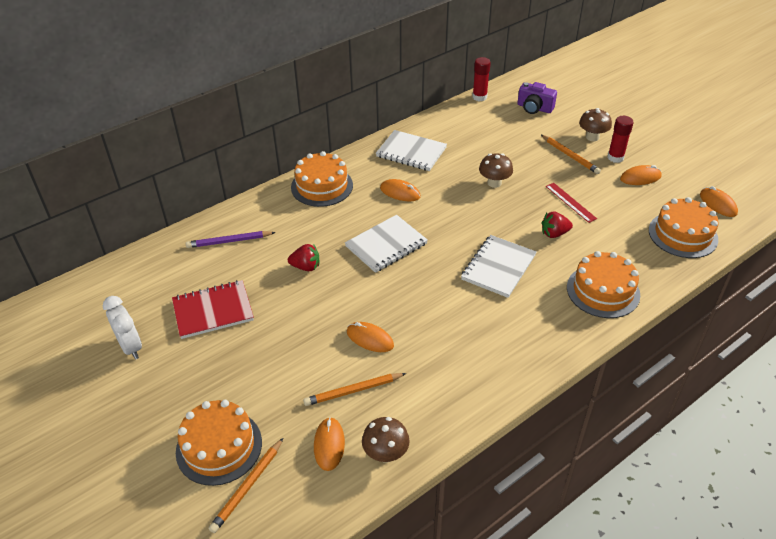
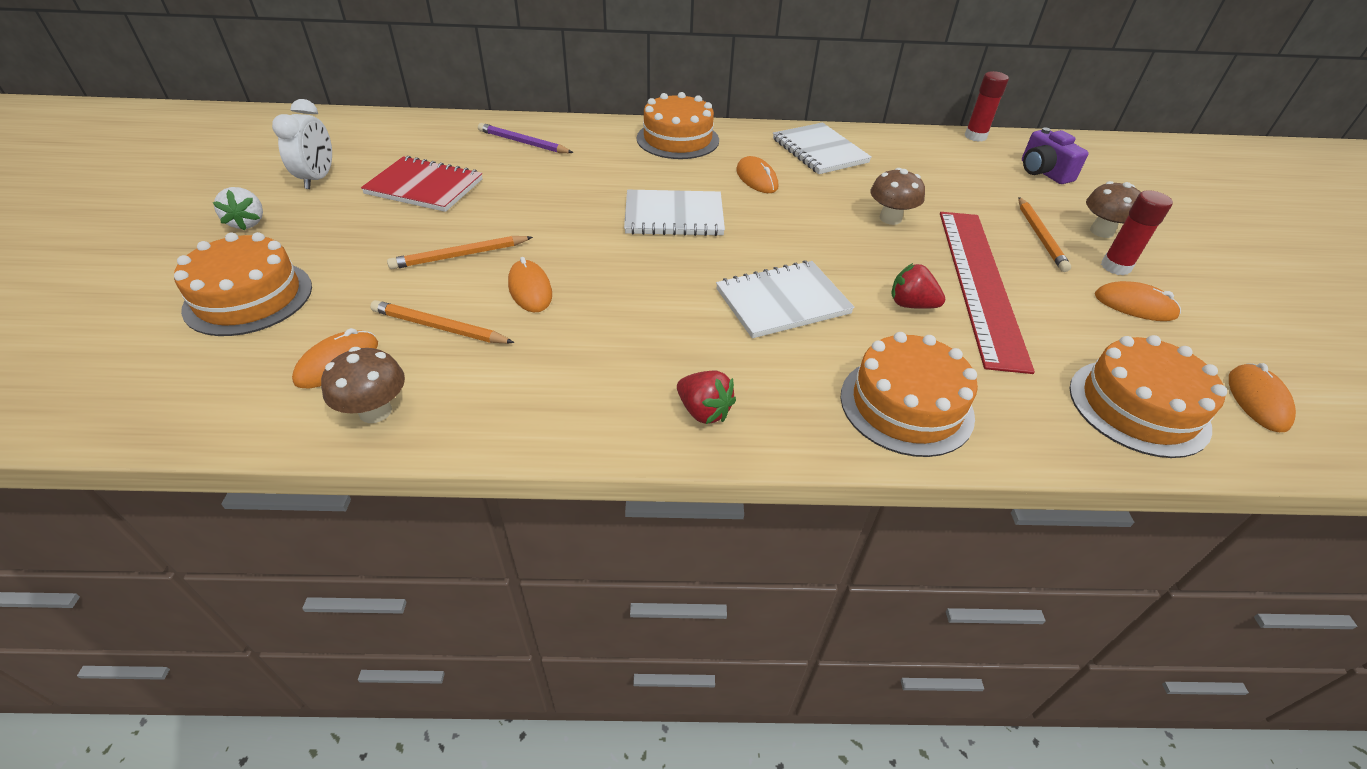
camera: 35 degrees right, 0 degrees up
(135, 405) = (248, 223): none -> white strawberry
(247, 487) = (211, 349): orange pencil -> orange pencil (459, 255)
(306, 267) = (562, 195): red strawberry -> red strawberry (704, 411)
(570, 202) = (979, 283): red ruler -> red ruler, size x2.33

